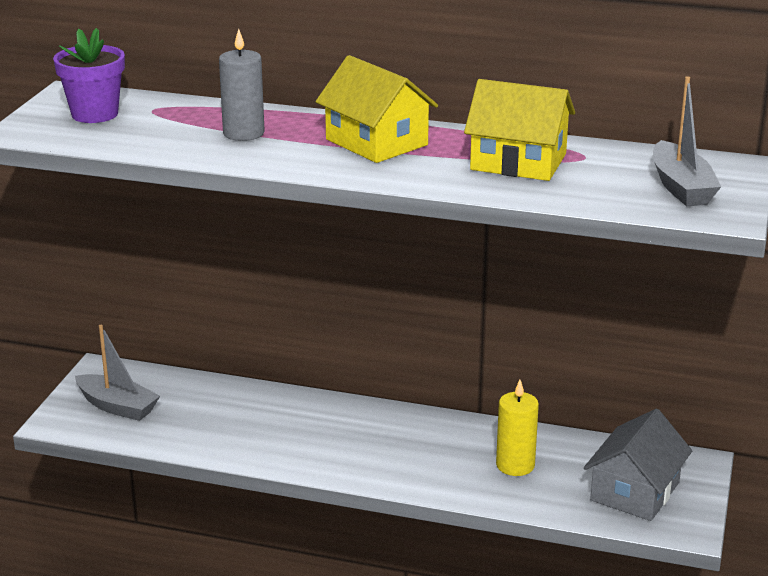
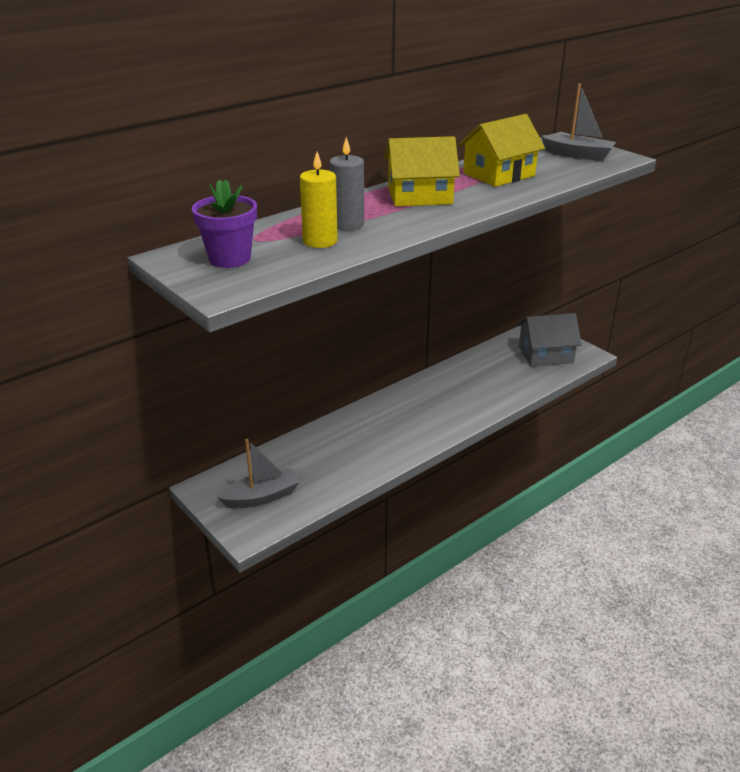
camera: 55 degrees left, 5 degrees up
(515, 465) = (489, 377): yellow candle -> yellow candle (320, 241)
(635, 491) = (545, 354): grey house -> grey house turned 75 degrees counterclockwise

